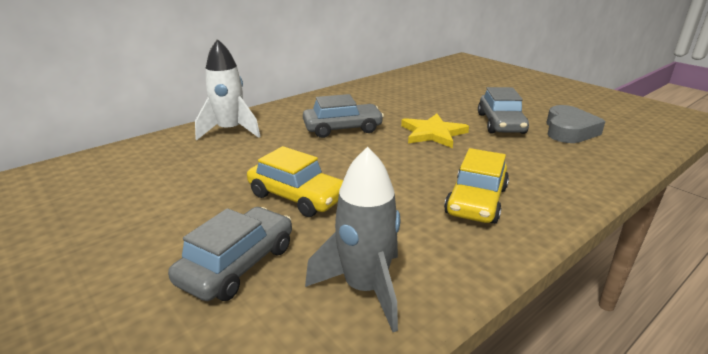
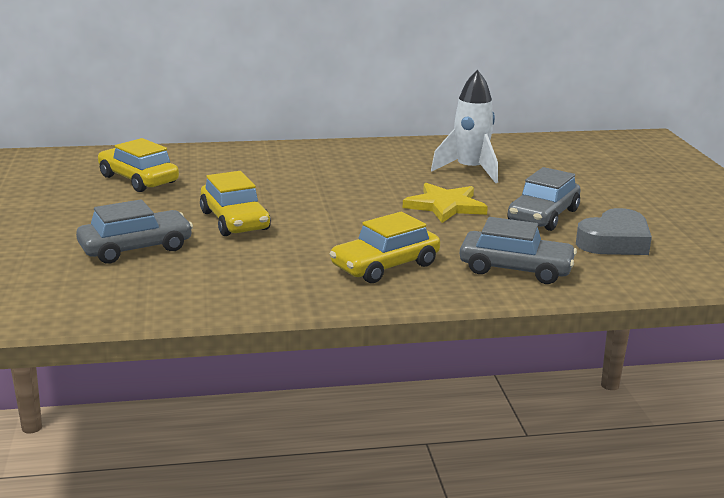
camera: 30 degrees right, 5 degrees down
(151, 179) = (138, 179): none -> yellow car
(230, 131) = (247, 157): white rocket -> white rocket (470, 171)
(342, 128) = (357, 180): grey car -> grey car (515, 269)
(365, 288) = (203, 286): grey rocket -> none

